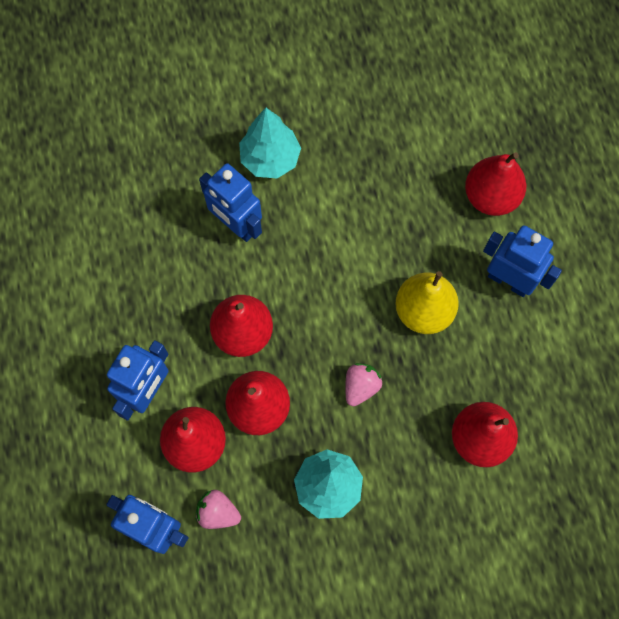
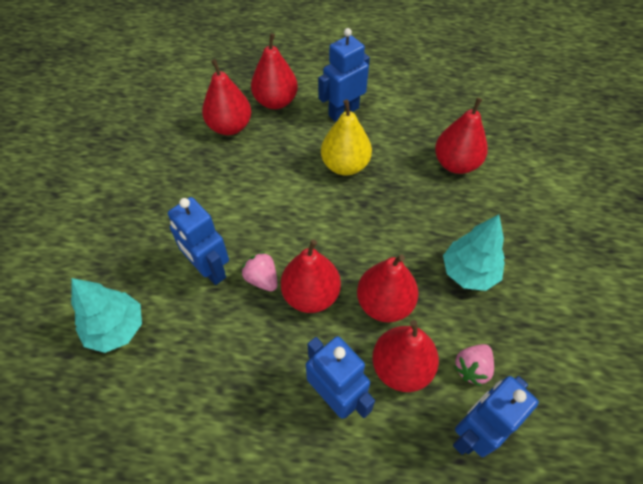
camera: 70 degrees left, 15 degrees down
(236, 225) = (209, 269): blue robot -> blue robot turned 75 degrees clockwise
(270, 159) = (163, 225): turquoise tree -> turquoise tree (116, 329)
(361, 386) = (391, 223): pink strawberry -> pink strawberry (262, 279)
(428, 163) = (230, 126): none -> red pear

